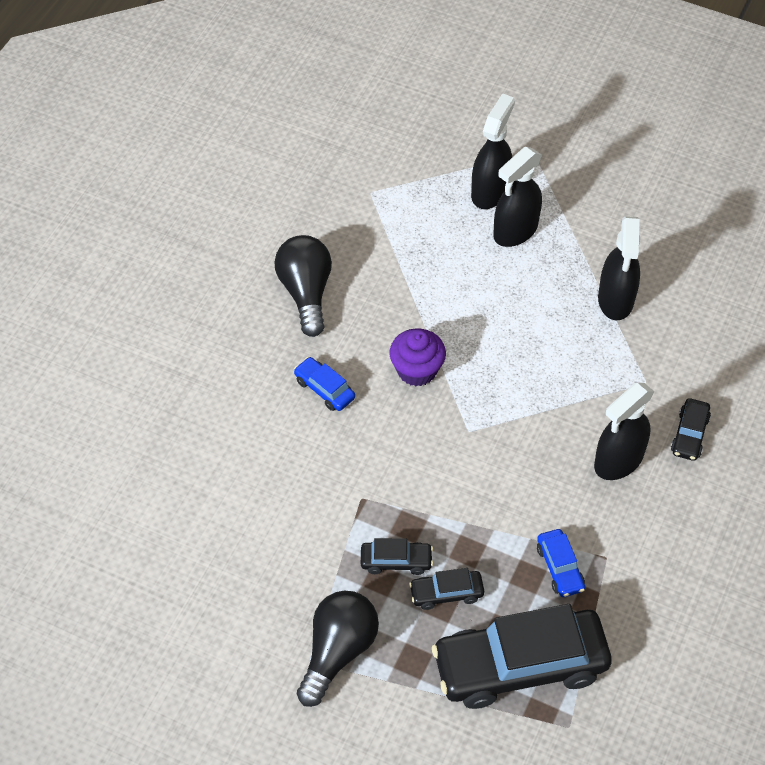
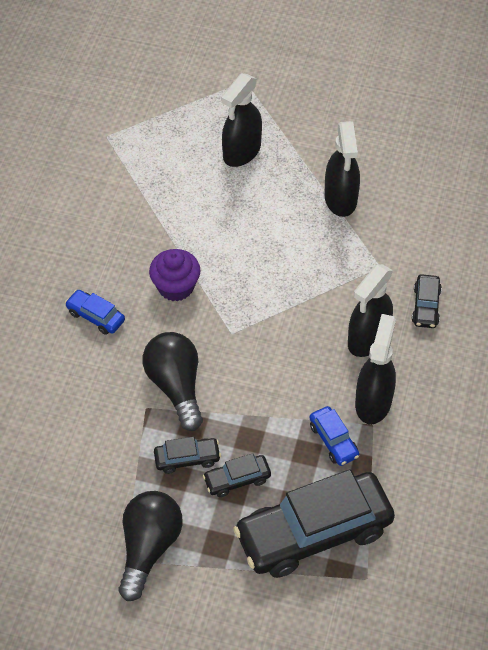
camera: 10 degrees left, 0 degrees up
(306, 293) = (64, 233): black light bulb -> black light bulb (176, 386)
(490, 191) = (213, 120): black spray bottle -> black spray bottle (373, 402)

